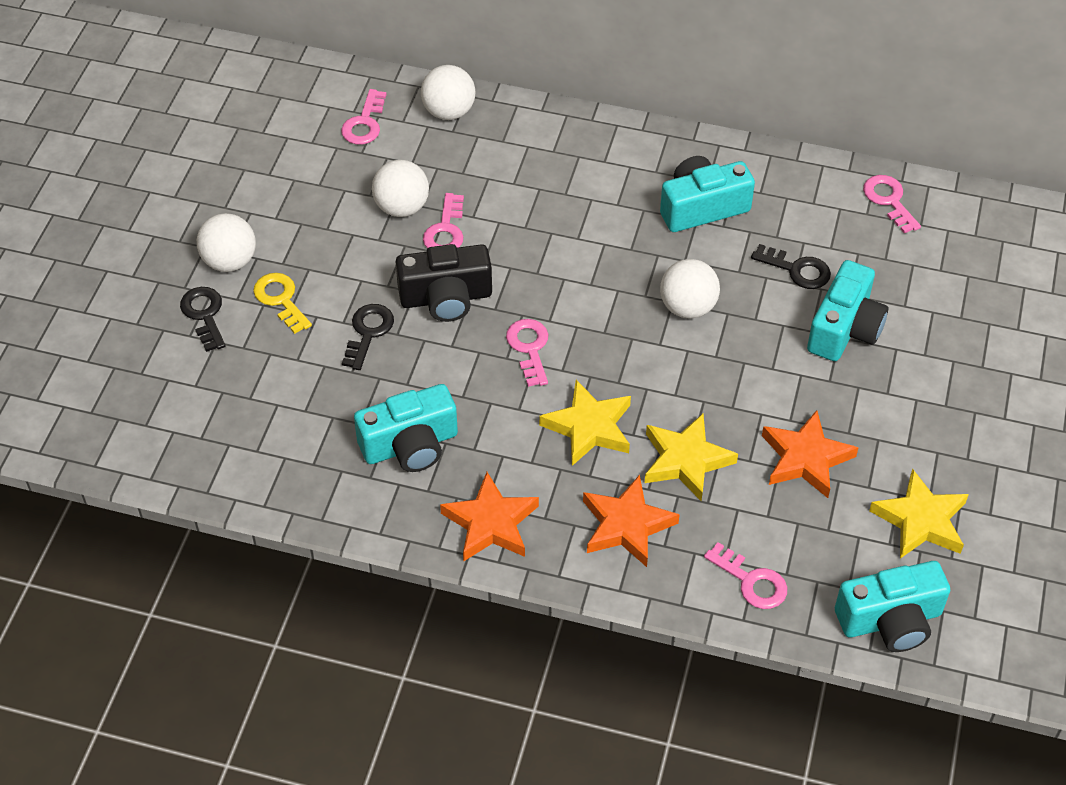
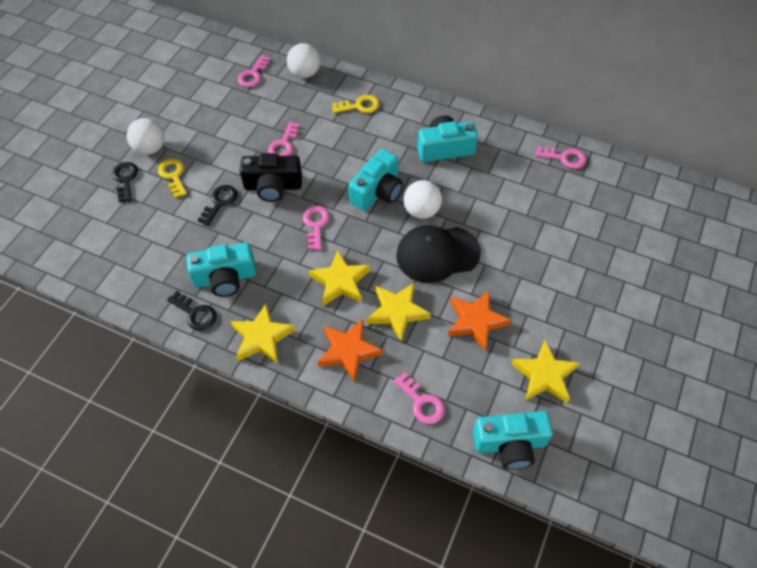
camera: 10 degrees right, 5 degrees up
(402, 207) = (261, 127): white ball -> none
(490, 523) = (262, 337): orange star -> yellow star
(551, 155) = (359, 106): none -> yellow key
(726, 368) = (437, 254): none -> black cap
(797, 270) = (496, 195): black key -> black key (195, 313)
(845, 329) = (519, 237): turquoise camera -> turquoise camera (378, 191)
(889, 200) = (564, 158): pink key -> pink key turned 120 degrees clockwise

